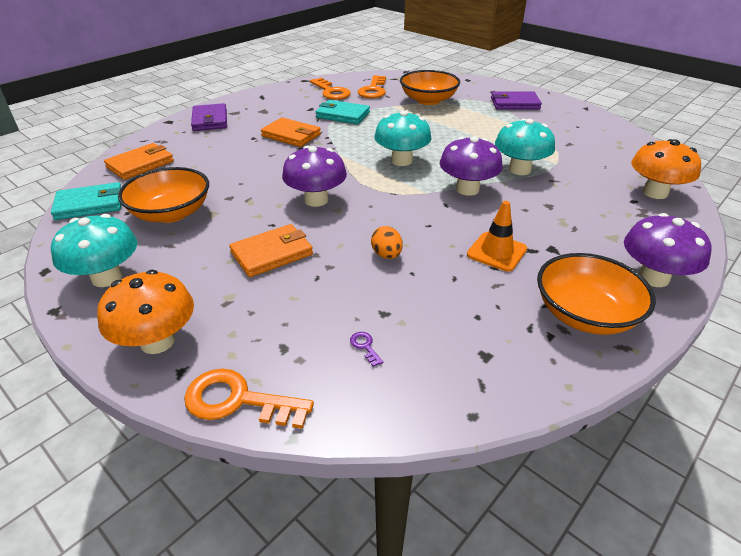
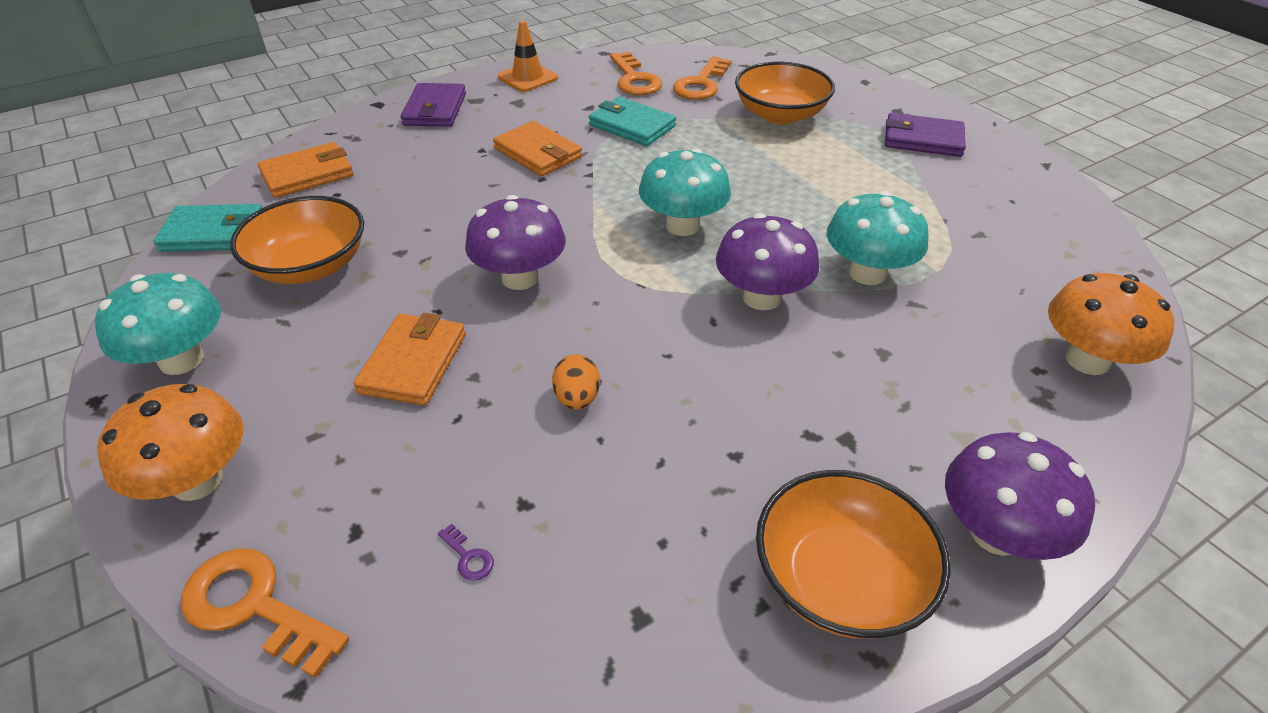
camera: 15 degrees right, 5 degrees up
(272, 253) = (414, 363): orange wallet -> orange wallet turned 60 degrees counterclockwise
(365, 346) = (468, 557): purple key -> purple key turned 150 degrees clockwise
(496, 252) = (751, 427): orange traffic cone -> orange traffic cone (528, 78)

